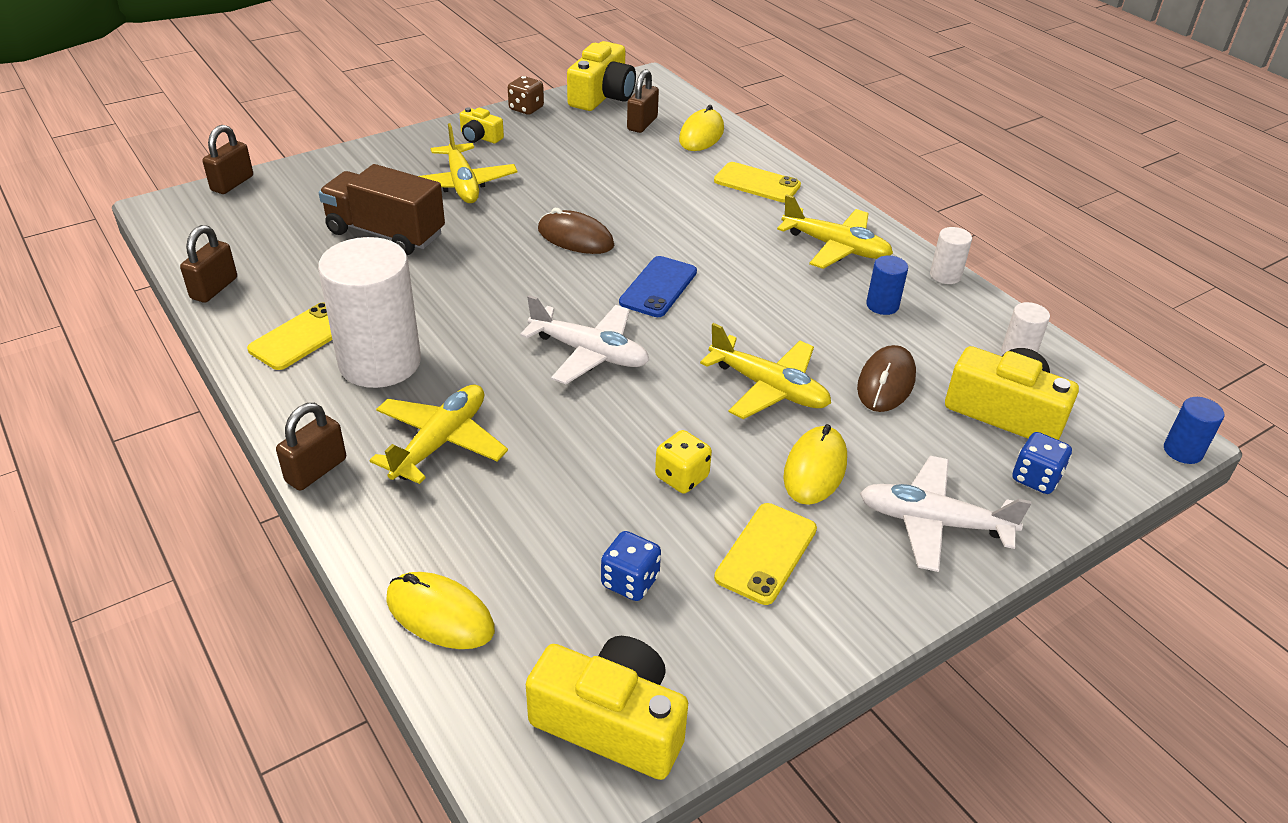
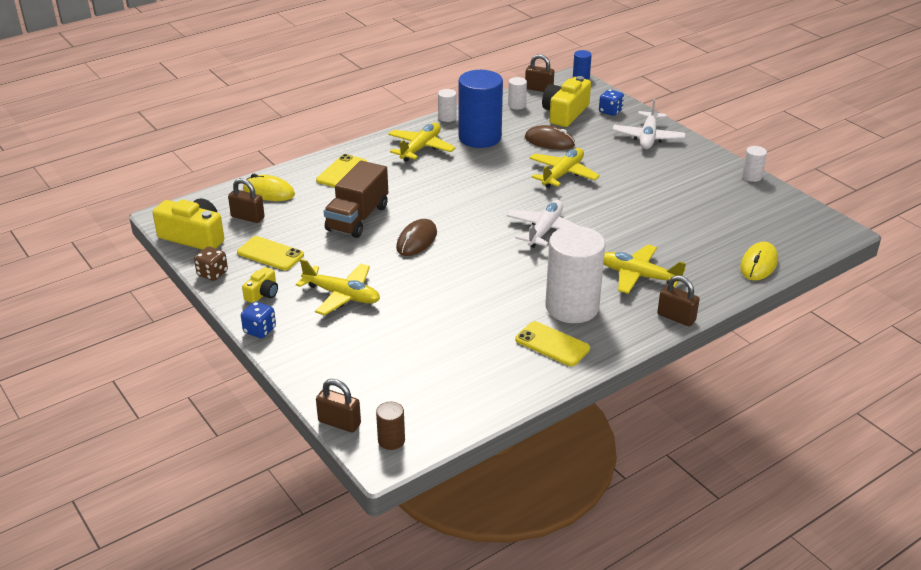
camera: 90 degrees left, 5 degrees down
(185, 213) = (391, 440): none -> brown cylinder
(214, 288) = (501, 398): brown padlock -> brown padlock (539, 89)
(386, 233) = (417, 324): brown truck -> brown truck (357, 218)
(462, 184) = (342, 295): yellow plane -> yellow plane turned 45 degrees clockwise
(611, 722) = (794, 216): yellow camera -> none
(630, 581) = (715, 213): blue dice -> blue dice (260, 330)
(658, 287) = (472, 208): blue phone -> none
(681, 477) = (640, 200): yellow dice -> none
(766, 553) = (683, 178): yellow phone -> yellow phone (270, 254)
(783, 678) = (751, 176): none -> white cylinder
(815, 469) = (622, 164): yellow mouse -> none
(882, 305) = (480, 138): blue cylinder -> blue cylinder, size x2.28

